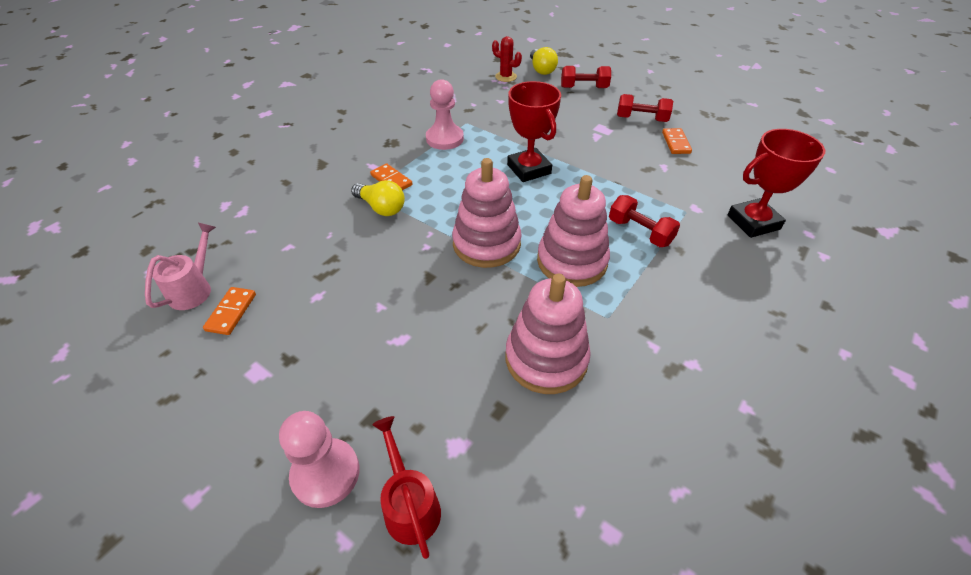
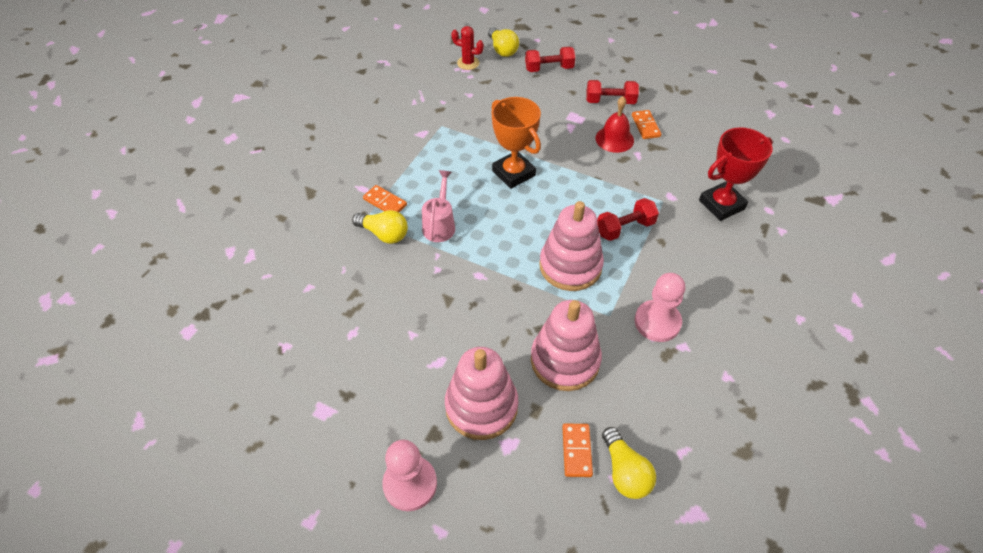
camera: 10 degrees left, 5 degrees up
(194, 289) = (235, 343): pink watering can -> pink watering can (440, 225)
(231, 312) = (279, 360): orange domino -> orange domino (576, 451)
(410, 505) = (483, 496): red watering can -> none
(444, 139) = (424, 147): pink pawn -> pink pawn (657, 322)
(486, 244) = (491, 259): pink stacking toy -> pink stacking toy (481, 406)
(529, 169) = (513, 173): red trophy -> orange trophy
(597, 505) = (624, 471): none -> yellow light bulb
(640, 232) = (625, 228): red dumbbell -> red dumbbell turned 60 degrees counterclockwise
(641, 151) = (614, 139): none -> red bell

